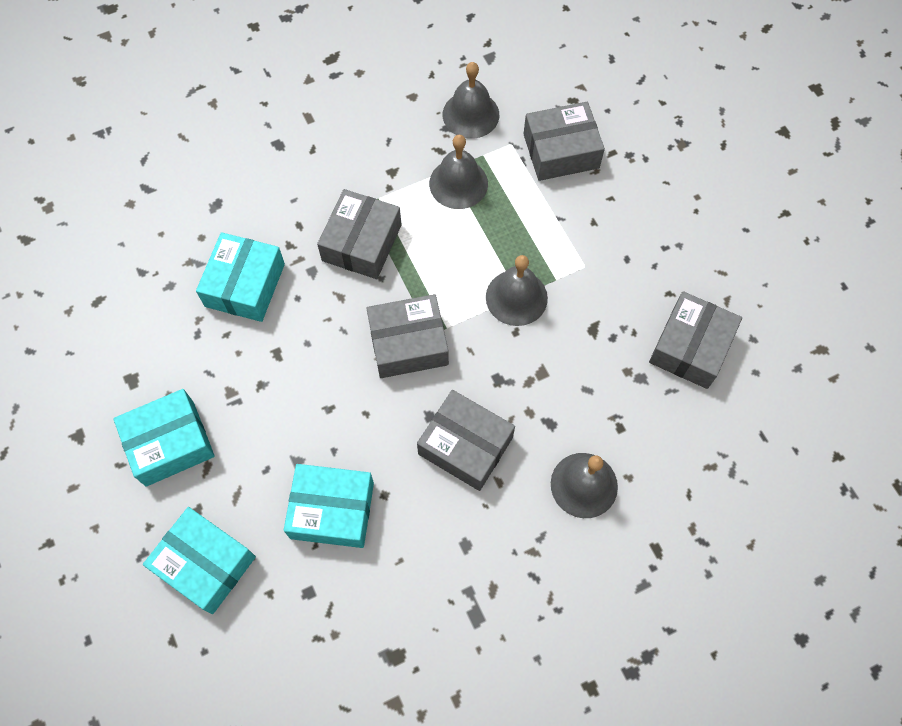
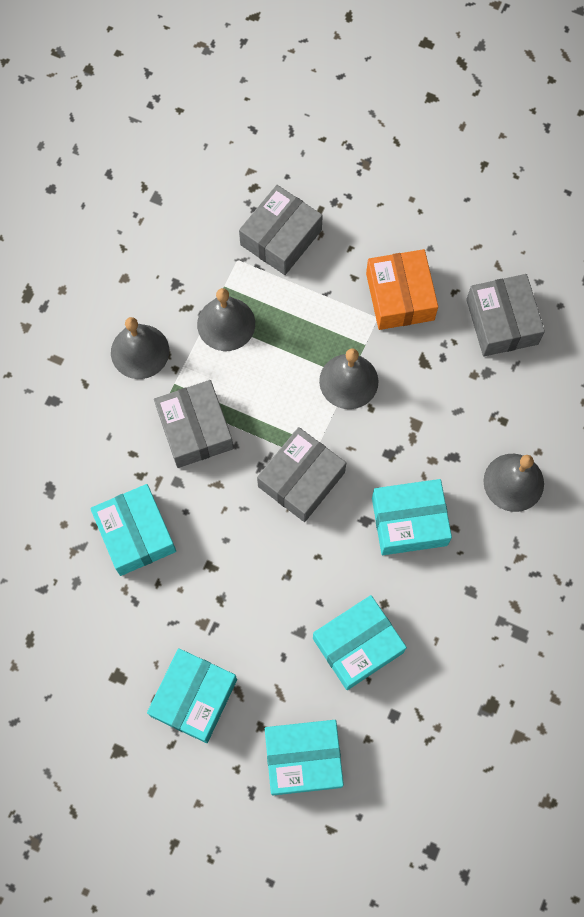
camera: 40 degrees left, 5 degrees up
(465, 446) = (409, 521): grey box -> turquoise box
(470, 114) = (185, 259): grey bell -> grey bell (140, 351)
(619, 264) = (400, 296): none -> orange box

